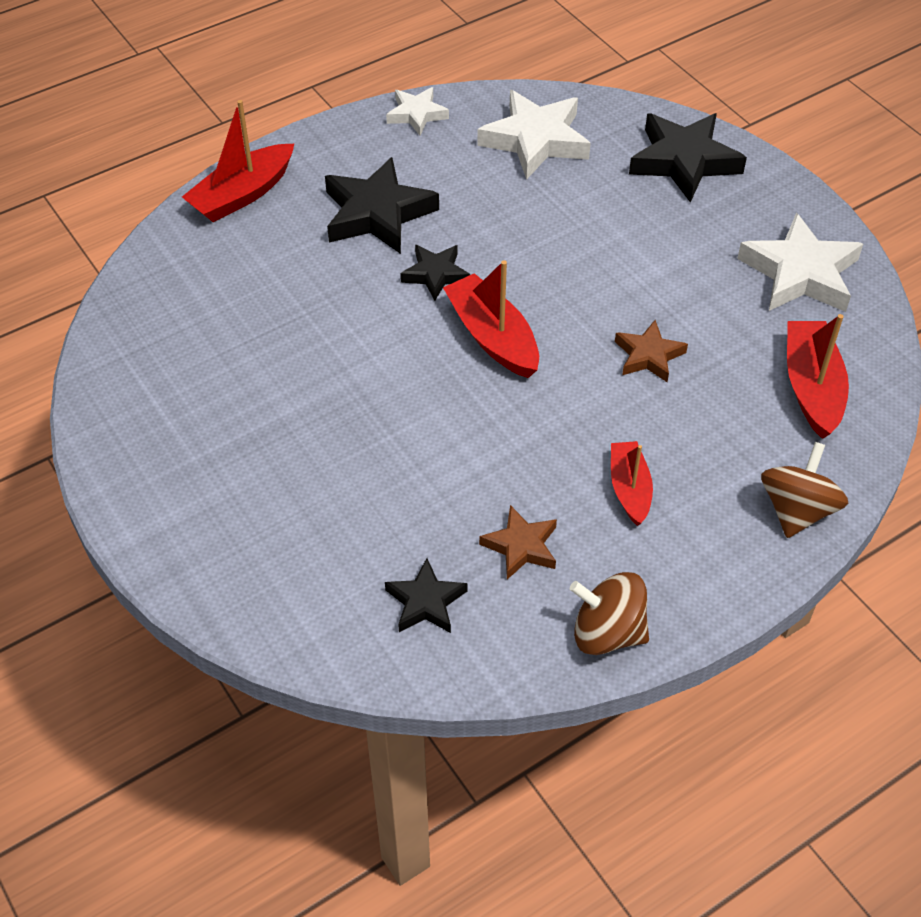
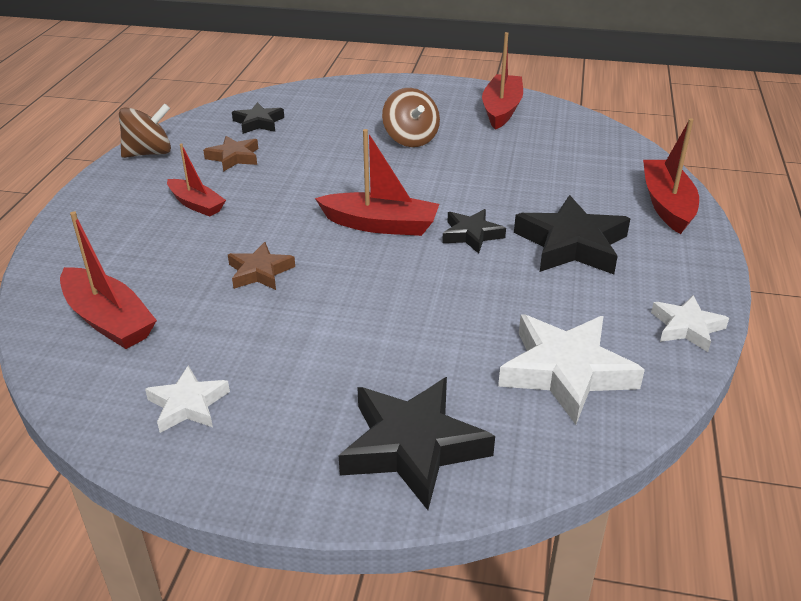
camera: 135 degrees right, 15 degrees down
(147, 411) = (501, 110): none -> red boat
(797, 510) = (69, 247): brown spinning top -> brown spinning top (410, 139)
(800, 273) = (188, 405): white star -> white star, size x0.57

